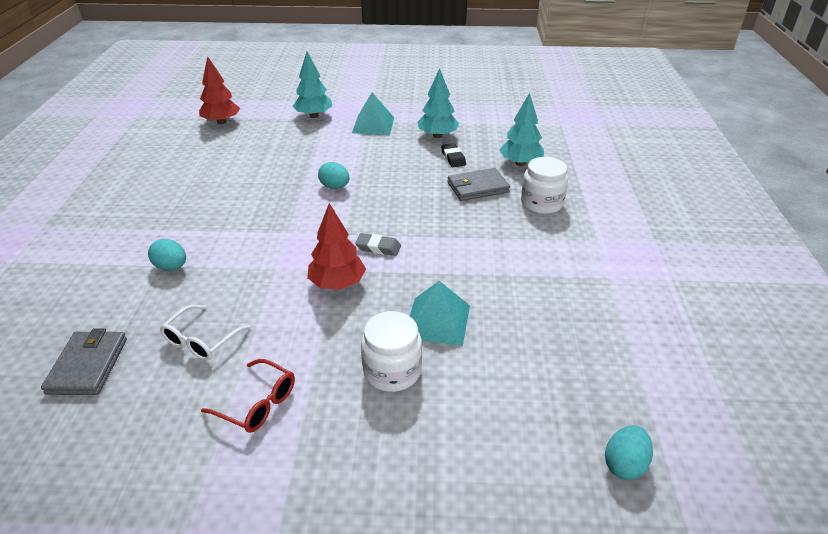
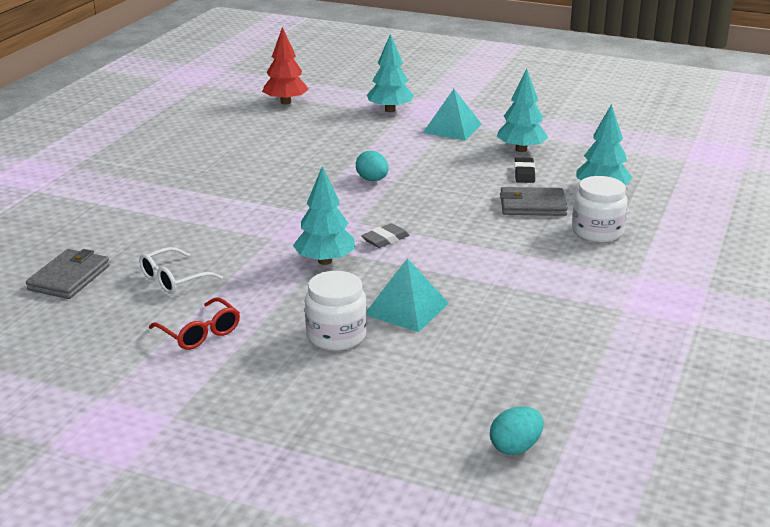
camera: 20 degrees right, 10 degrees down
(171, 267) = (173, 219): turquoise egg -> none
(337, 283) = (325, 261): red tree -> turquoise tree
(378, 247) = (385, 239): grey eraser -> grey eraser turned 75 degrees counterclockwise

